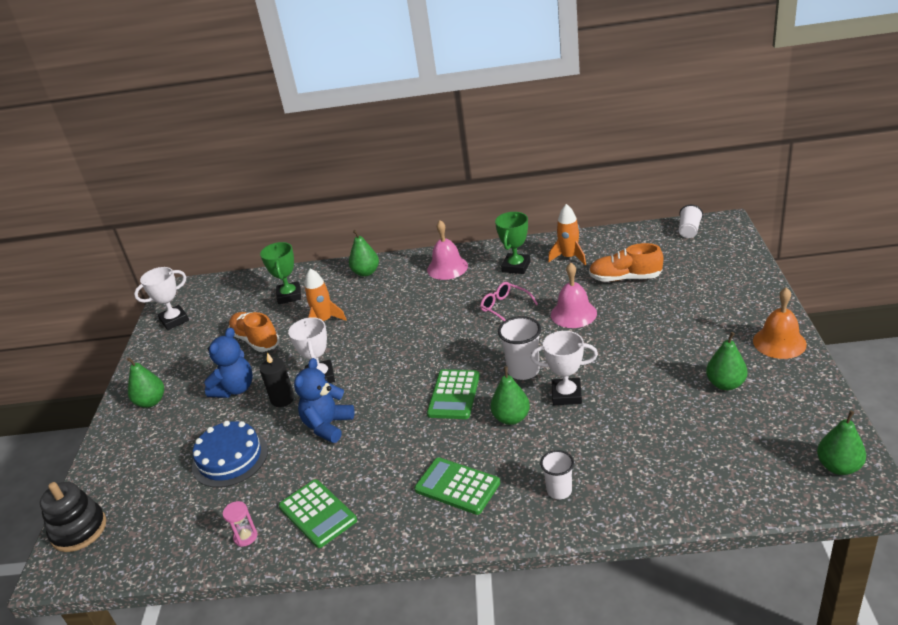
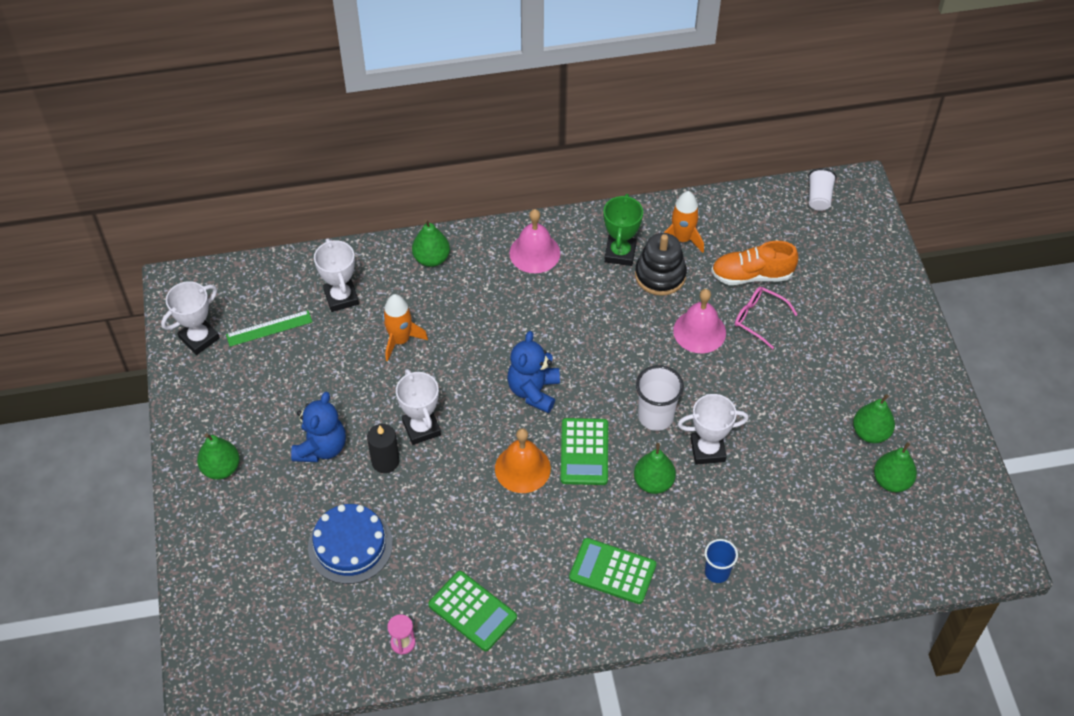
camera: 15 degrees left, 20 degrees up
(79, 530) = (209, 645): black stacking toy -> black stacking toy (660, 275)
(228, 314) = (269, 328): none -> green ruler
(255, 340) = (321, 372): orange shoe -> none
(289, 296) = (341, 297): green trophy -> white trophy
(328, 426) = (450, 498): blue teddy bear -> blue teddy bear (533, 391)
(504, 307) = (618, 320): pink glasses -> pink glasses (758, 318)
(559, 491) = (717, 572): white cup -> blue cup
(779, 342) = (923, 375): orange bell -> orange bell (522, 468)
(838, 467) = (979, 533): green pear -> green pear (891, 481)

